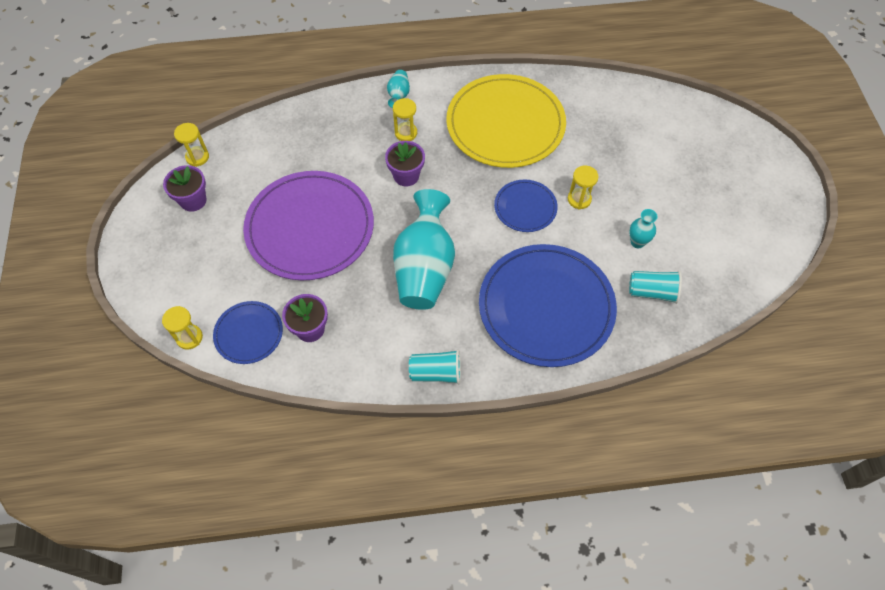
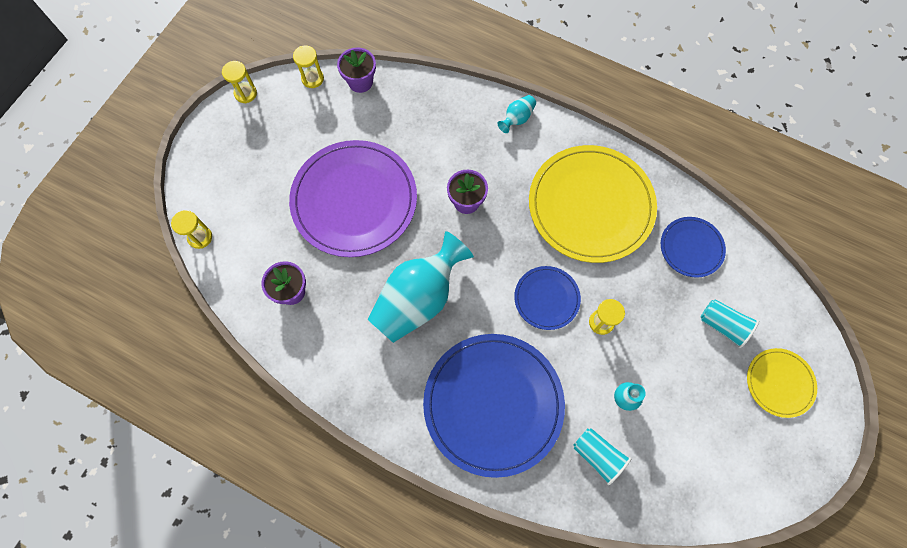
camera: 35 degrees right, 10 degrees up
(193, 200) = (283, 117): purple flower pot -> purple flower pot (360, 82)
(249, 333) = (244, 264): blue plate -> blue plate (691, 248)
(406, 133) = (496, 160): yellow hourglass -> yellow hourglass (245, 93)
(436, 373) = (359, 399): turquoise cup -> turquoise cup (723, 325)
(733, 164) = (779, 383): none -> yellow plate

